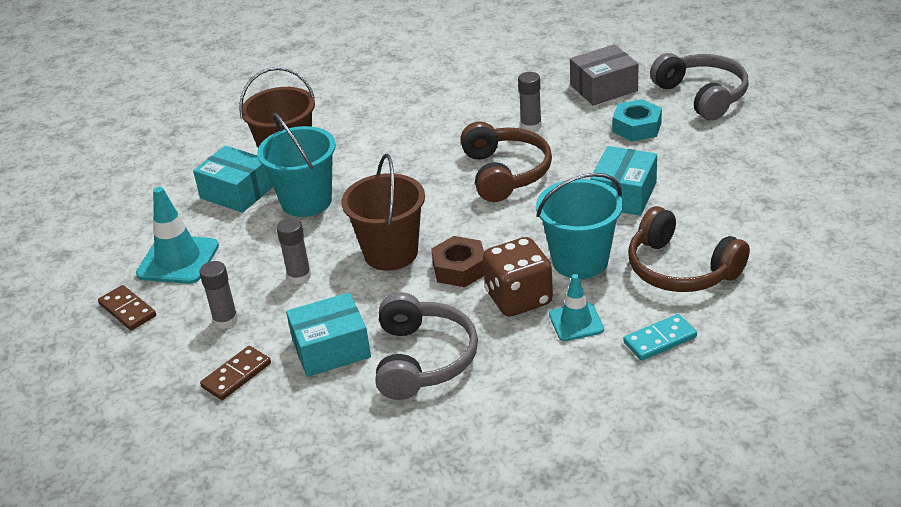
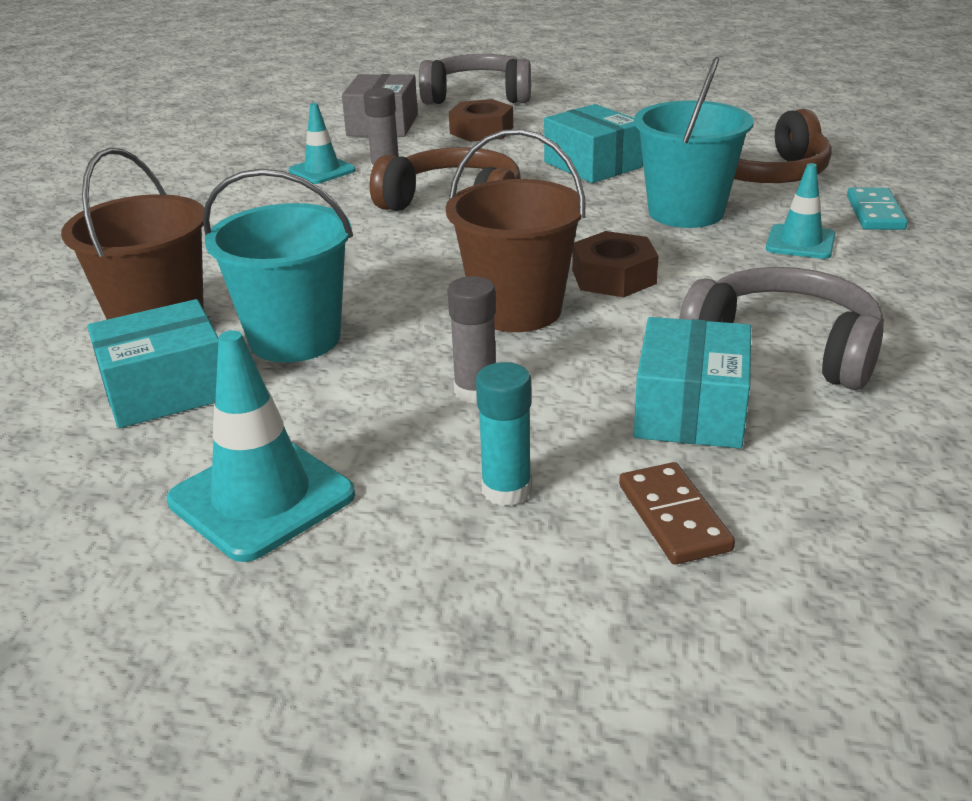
camera: 60 degrees left, 5 degrees down
(127, 310) = (332, 601): brown domino -> none
(225, 320) = (506, 490): grey glue stick -> turquoise glue stick
(508, 106) = (322, 171): none -> turquoise traffic cone
(519, 298) = (719, 260): brown dice -> none
(637, 127) = (481, 130): turquoise nut -> brown nut

